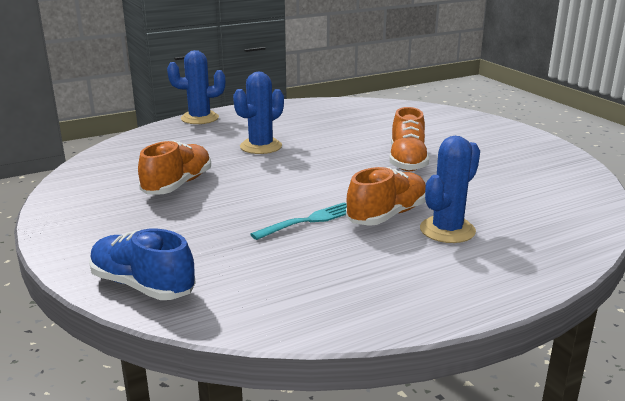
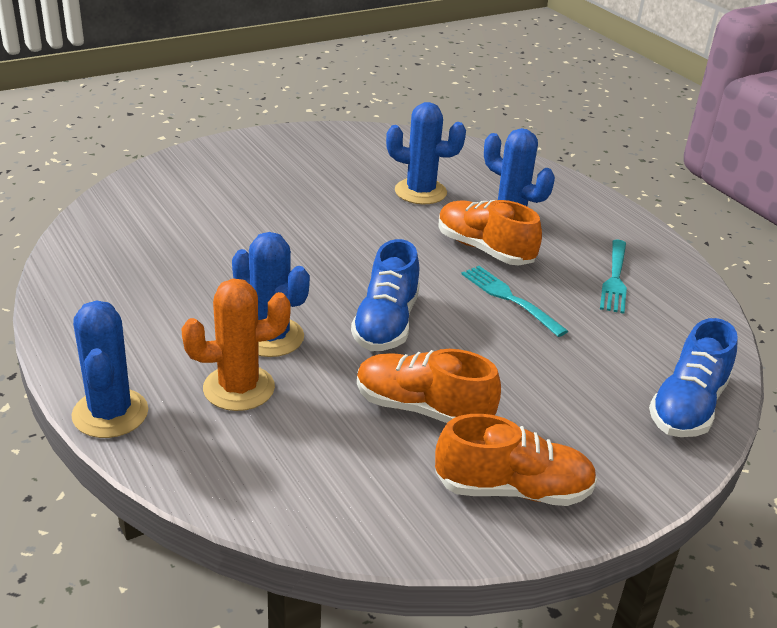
camera: 95 degrees left, 10 degrees up
(212, 141) = (239, 388): none -> orange cactus
(274, 176) = (386, 323): none -> blue shoe
(349, 275) = (614, 278): none -> turquoise fork
(407, 161) = (331, 224): orange shoe -> orange shoe (513, 489)
(481, 193) = (420, 192): none -> blue cactus

